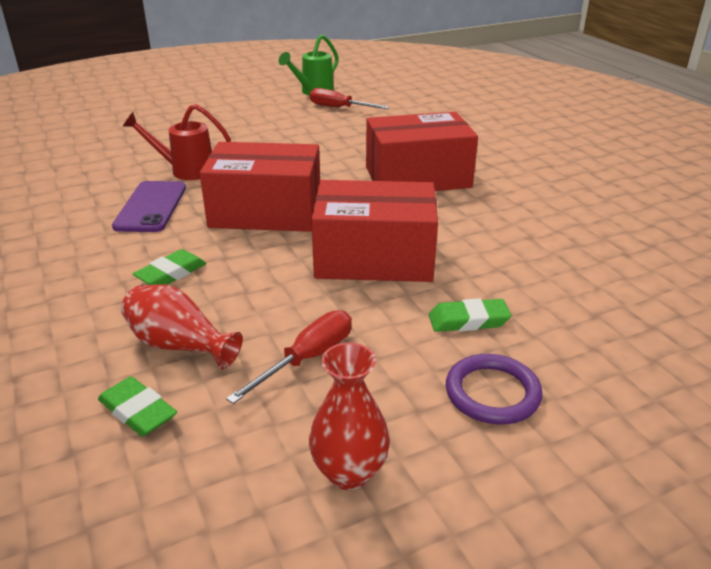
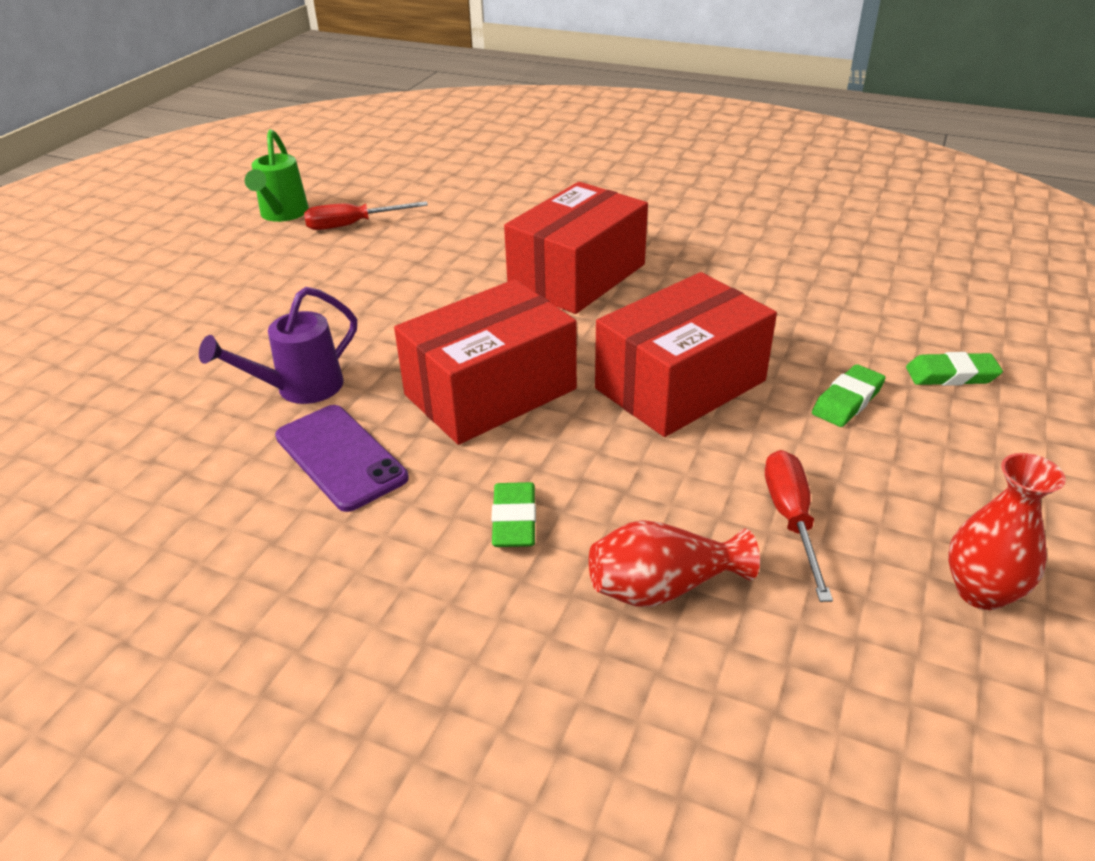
camera: 40 degrees left, 5 degrees up
(138, 411) = (744, 677): green eraser -> green eraser (951, 375)
(186, 170) = (300, 389): red watering can -> purple watering can
(492, 393) = (959, 454): purple ring -> none

